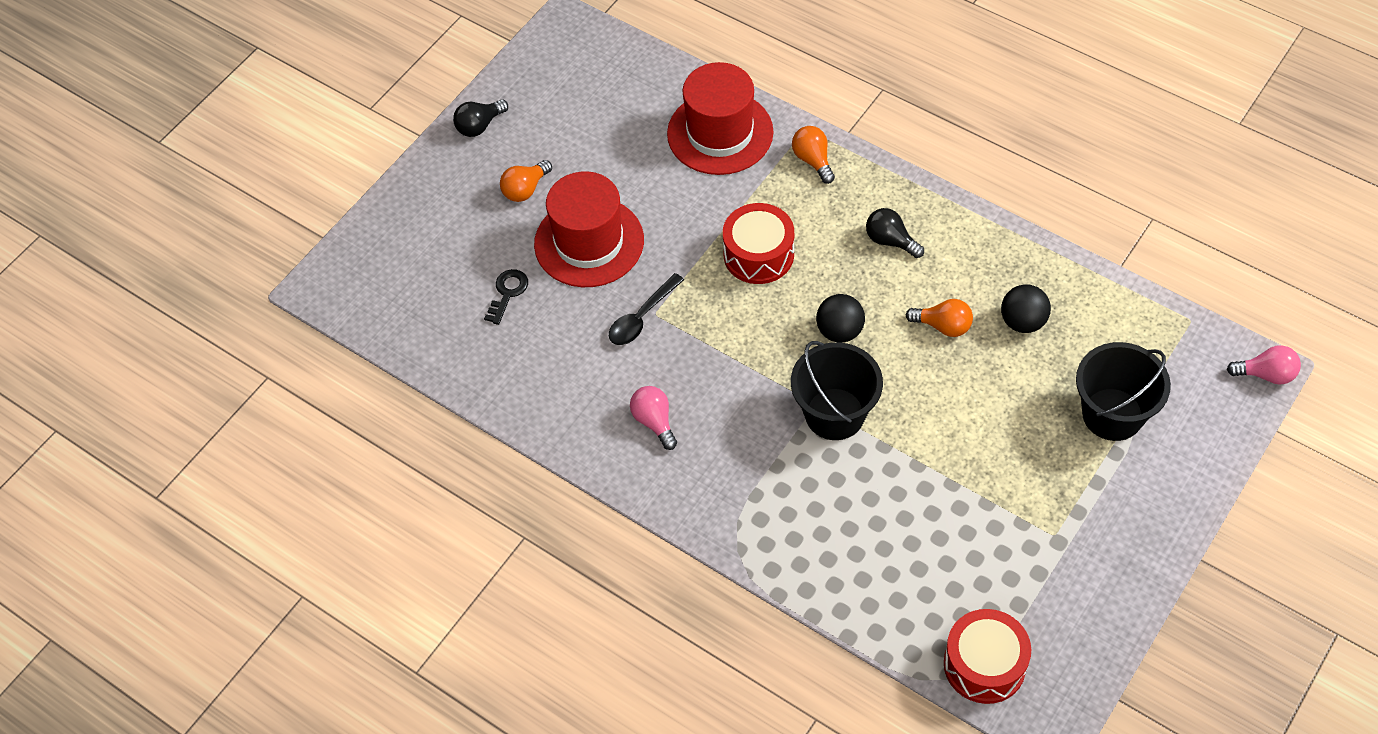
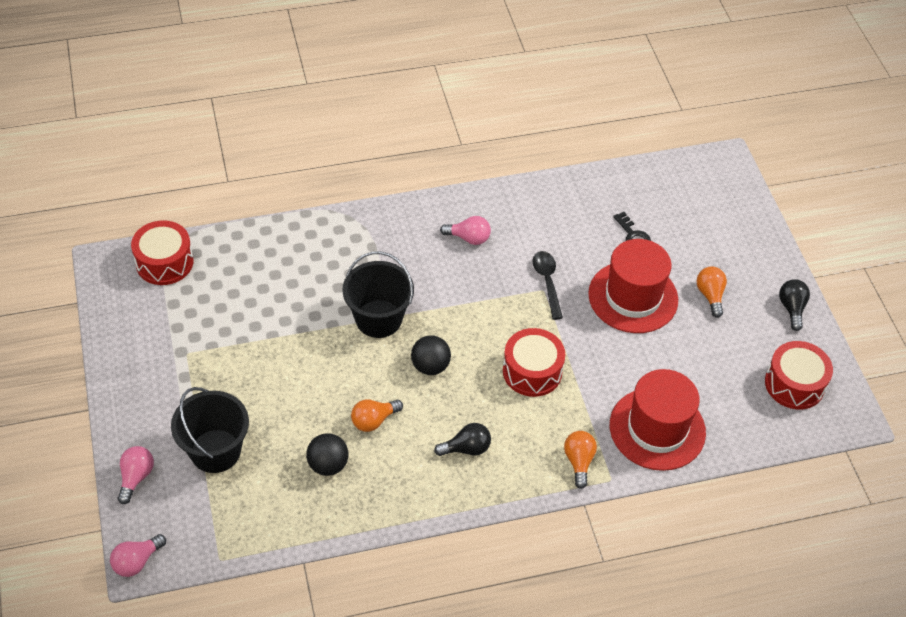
camera: 125 degrees right, 5 degrees down
(569, 77) = (794, 384): none -> red drum
(813, 160) = (579, 461): orange light bulb -> orange light bulb turned 105 degrees counterclockwise
(1208, 449) = (136, 477): none -> pink light bulb

